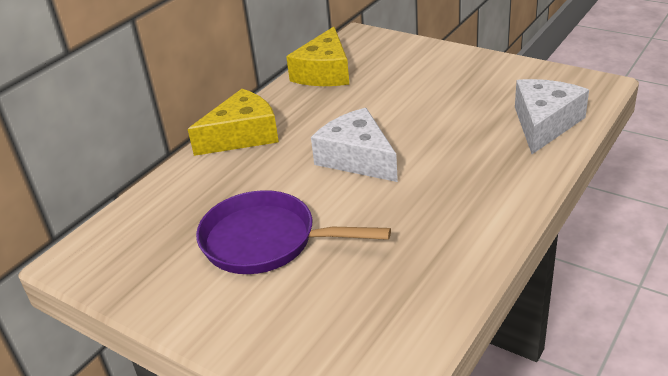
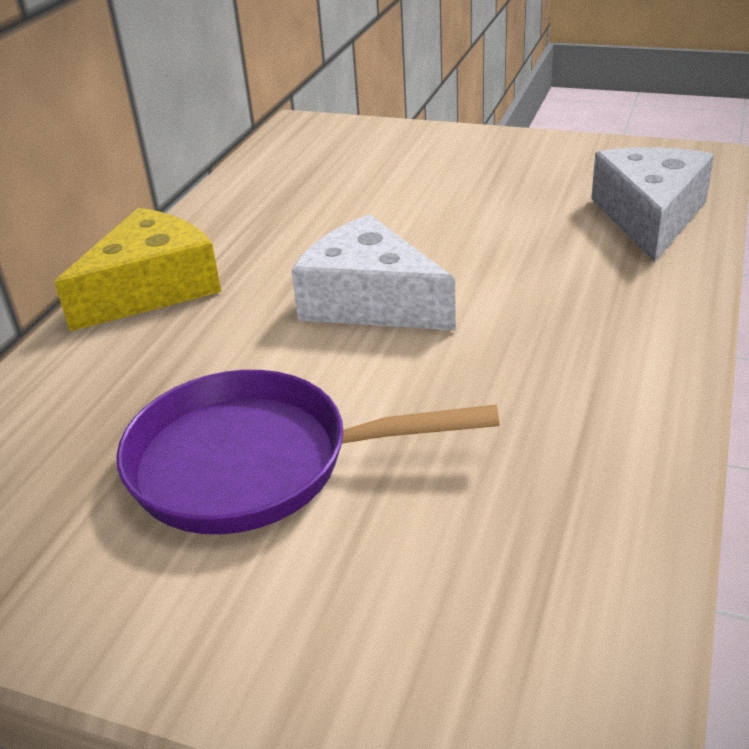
camera: 15 degrees left, 0 degrees up
(324, 73) = (264, 181): yellow cheese -> none

